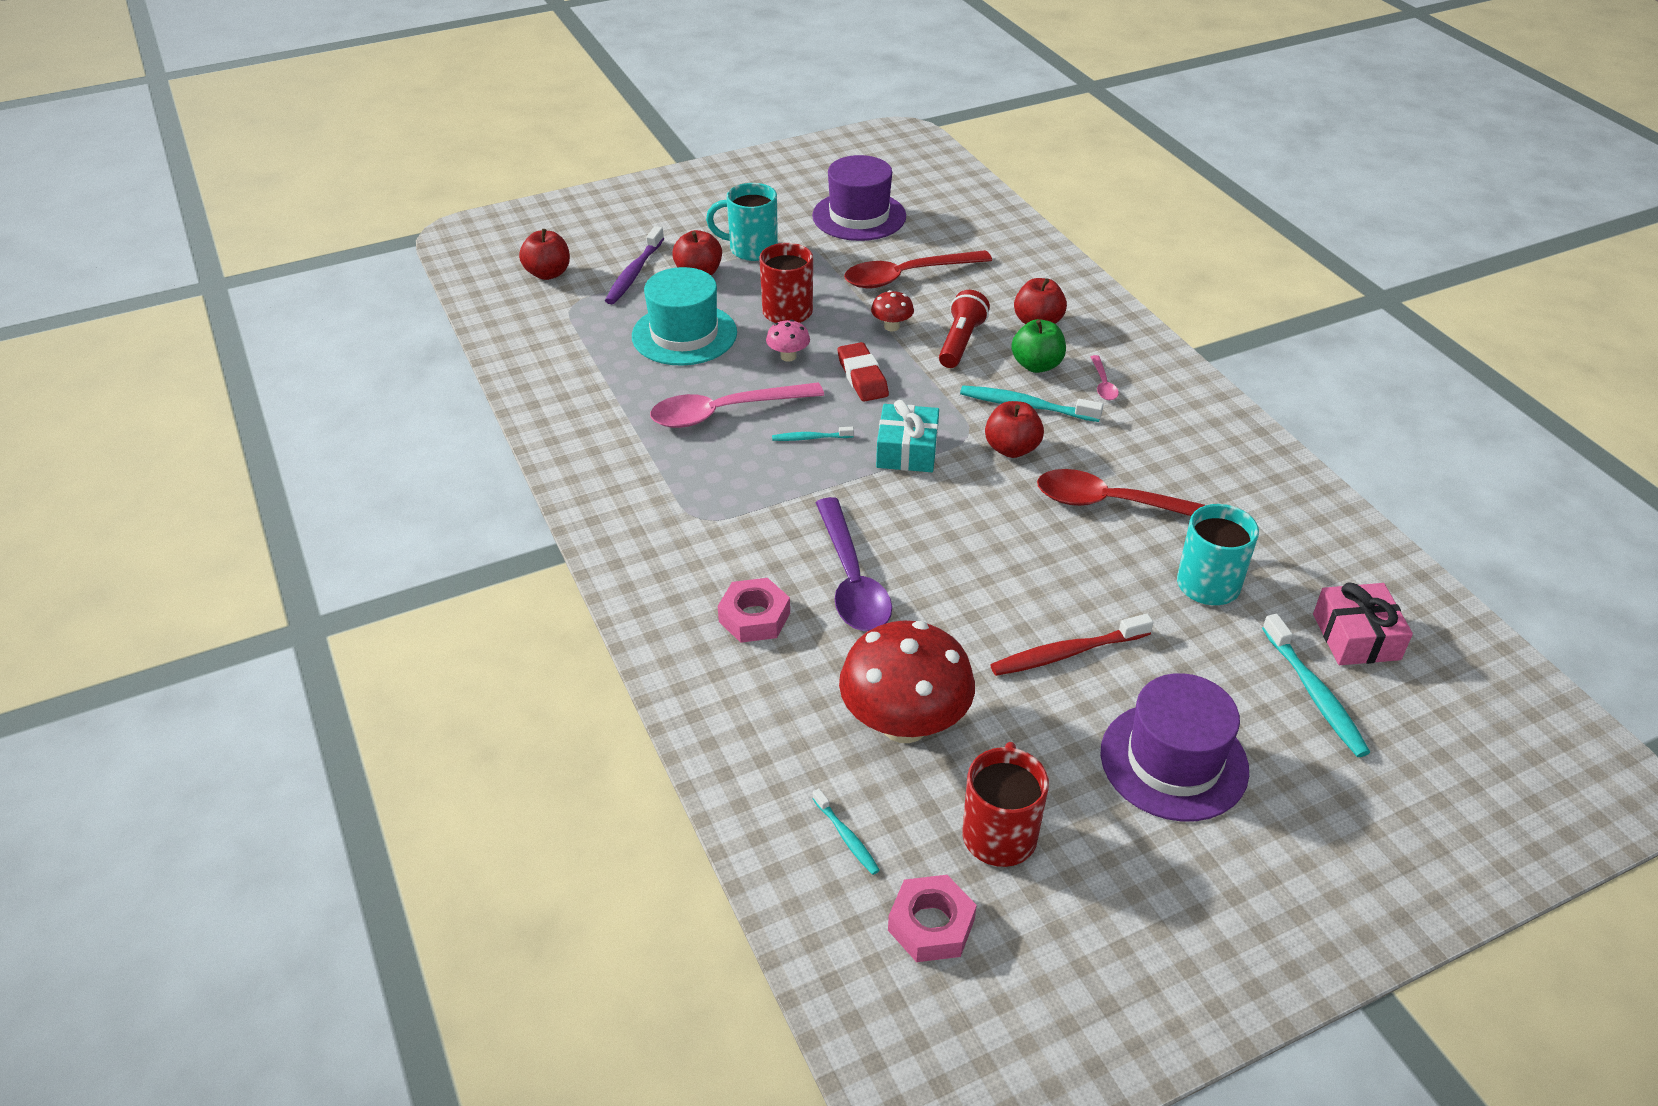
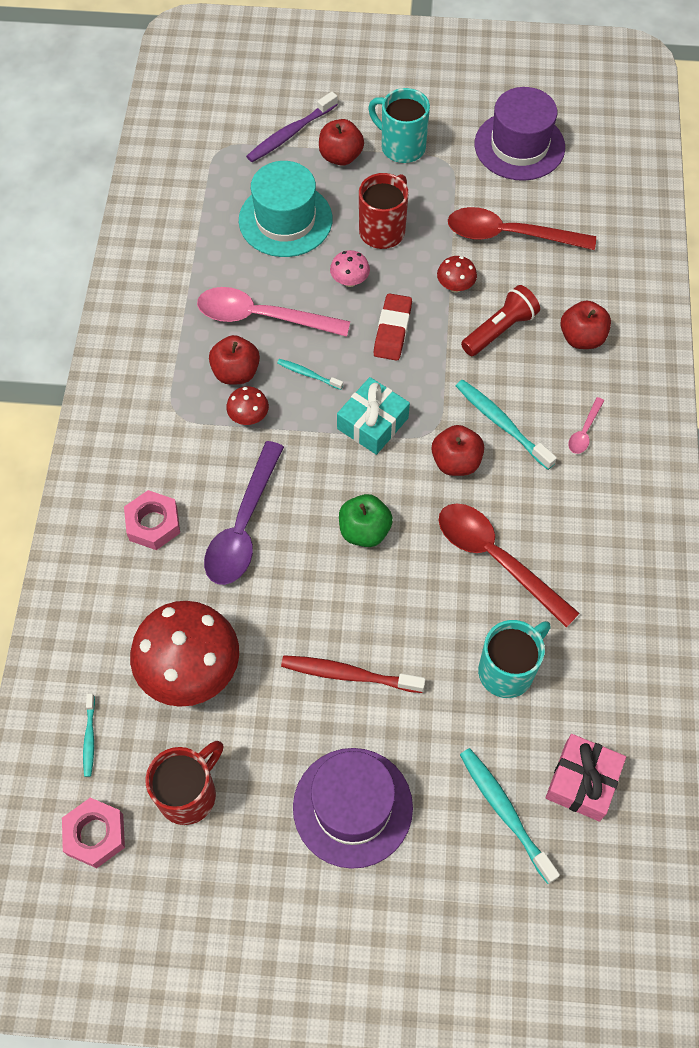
camera: 30 degrees right, 20 degrees up
(548, 273) = (224, 105): red apple -> red apple (236, 372)
(779, 492) = (249, 417): none -> red mushroom
(1036, 365) = (544, 384): green apple -> green apple (364, 531)
(1314, 694) = (505, 812): turquoise toothbrush -> turquoise toothbrush turned 135 degrees clockwise

